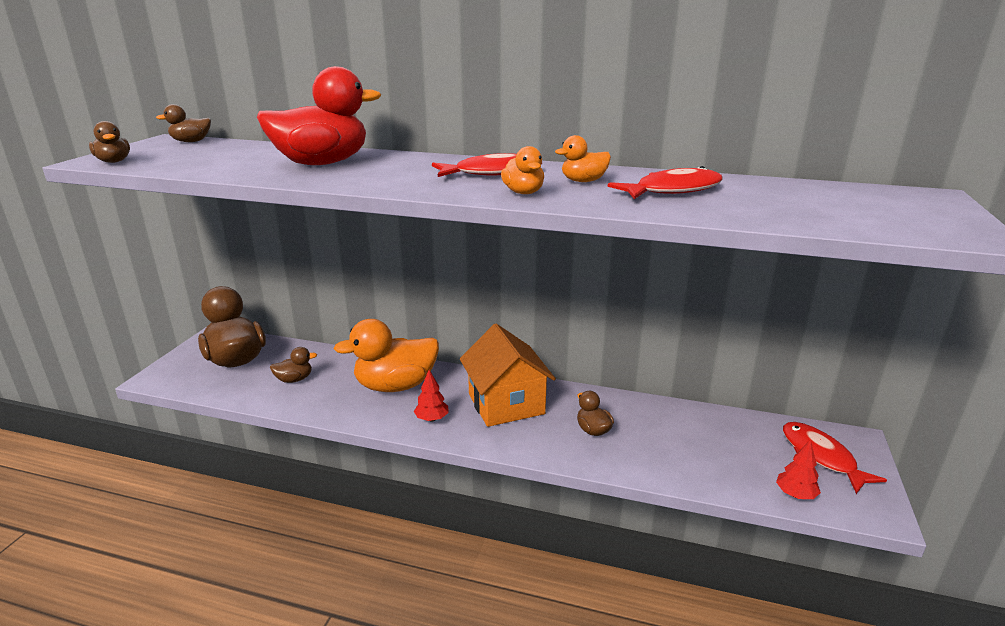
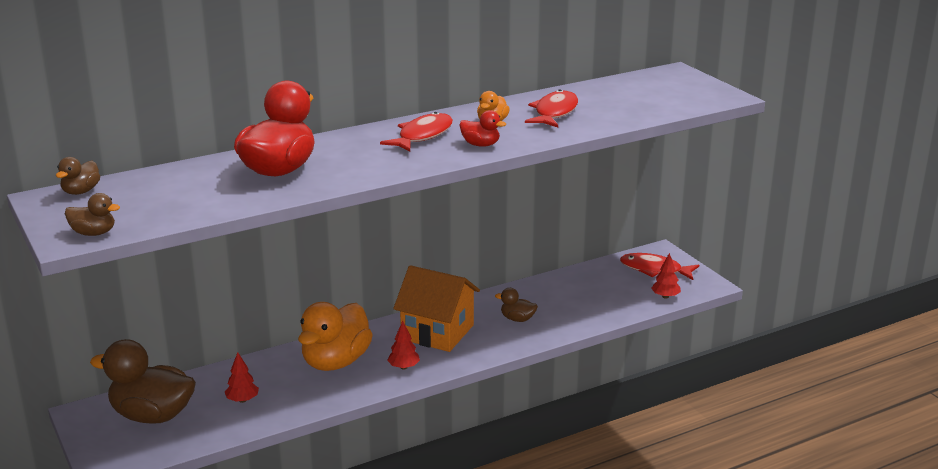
camera: 45 degrees left, 0 degrees up
(294, 379) = (242, 400): brown duck -> red tree
(523, 193) = (480, 145): orange duck -> red duck

